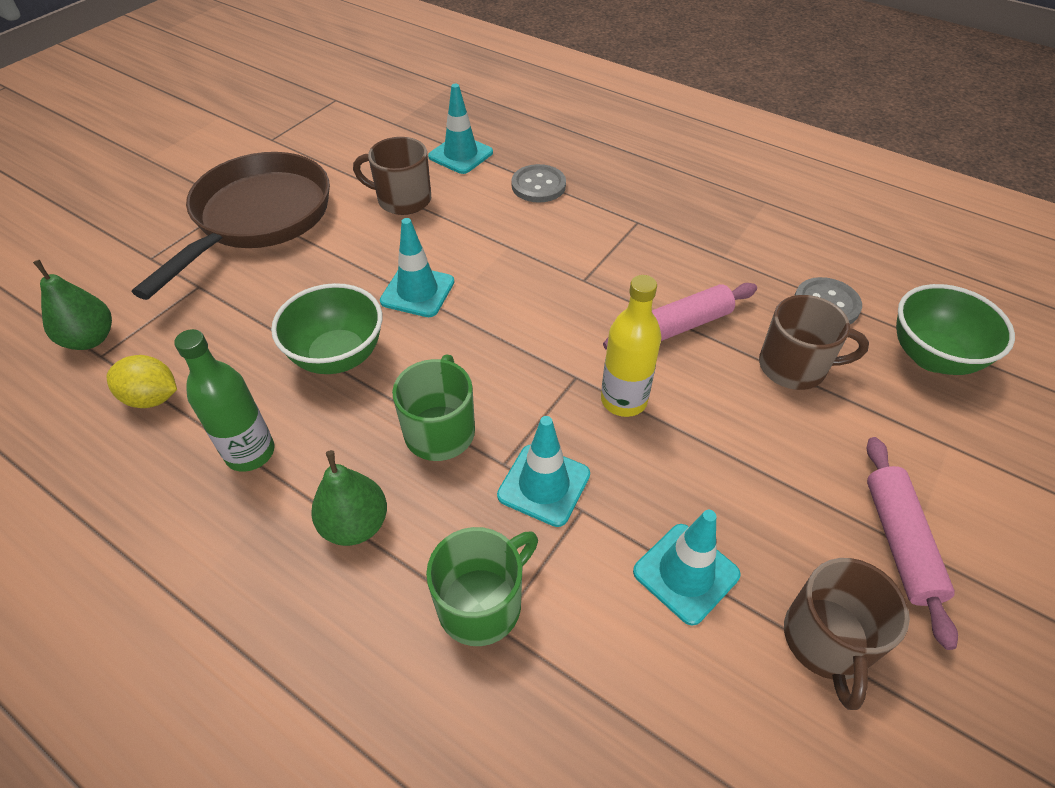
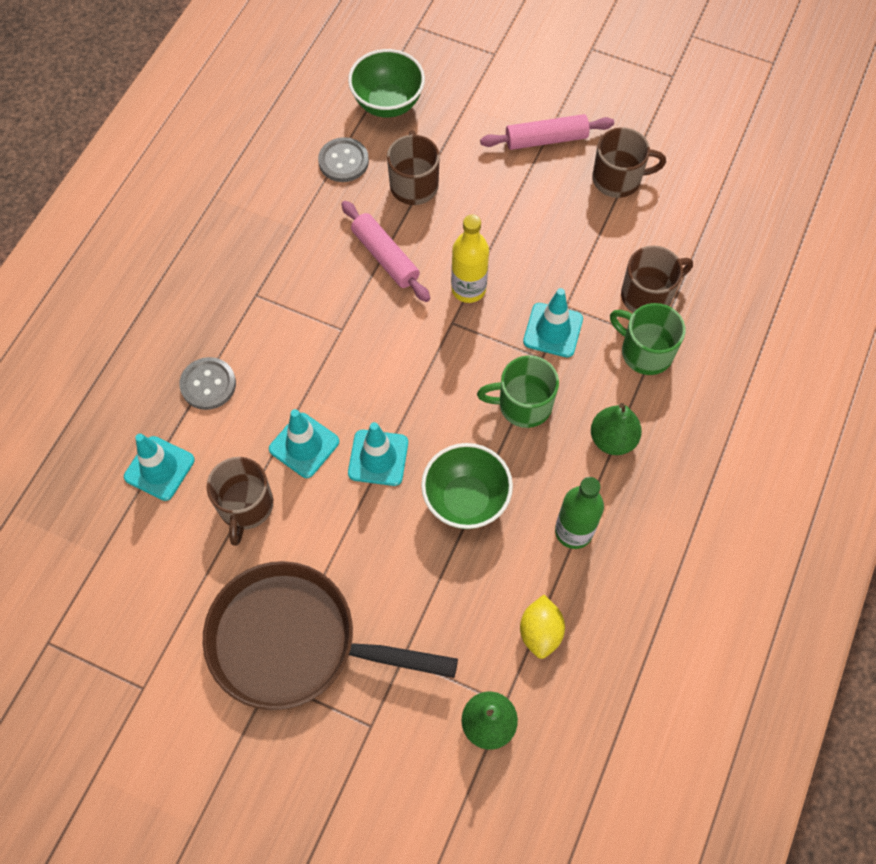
camera: 100 degrees left, 15 degrees up
(584, 633) = (647, 295): none -> brown mug
(686, 573) = (595, 246): turquoise traffic cone -> turquoise traffic cone (304, 445)

